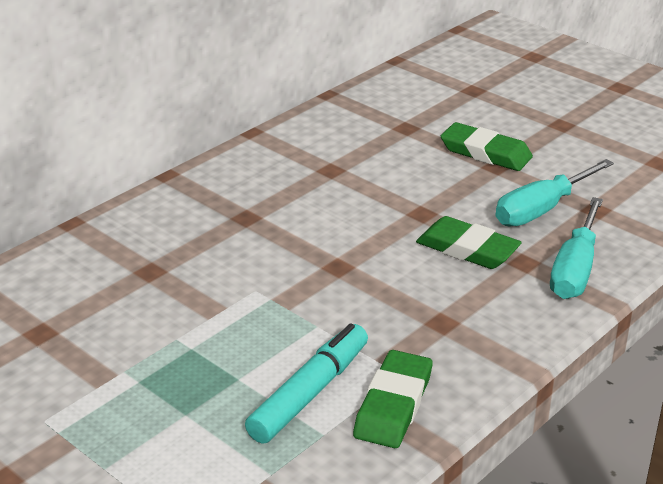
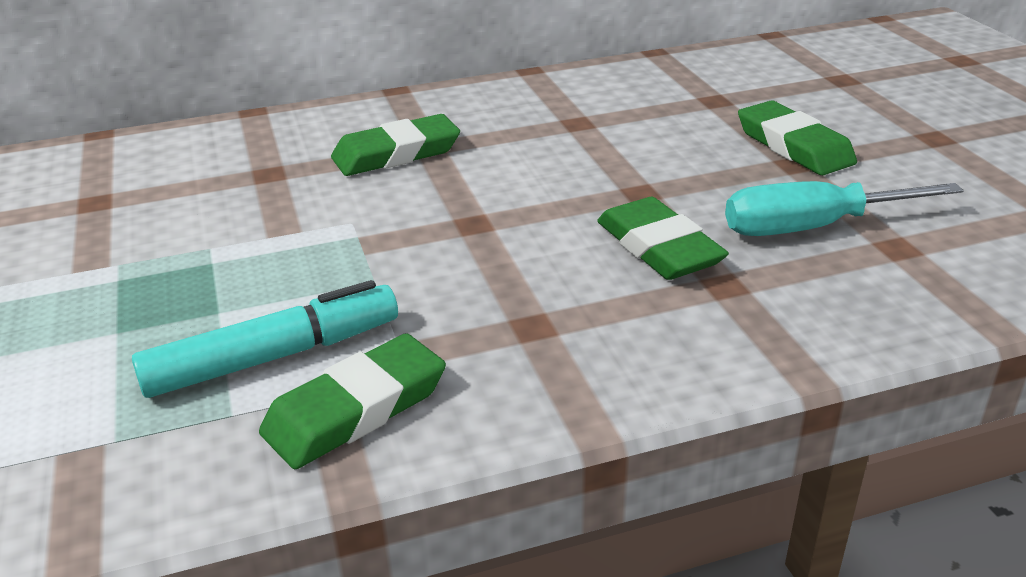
camera: 30 degrees right, 0 degrees up
(229, 229) = (396, 153): none -> green eraser
(575, 269) = (793, 315): turquoise screwdriver -> none

